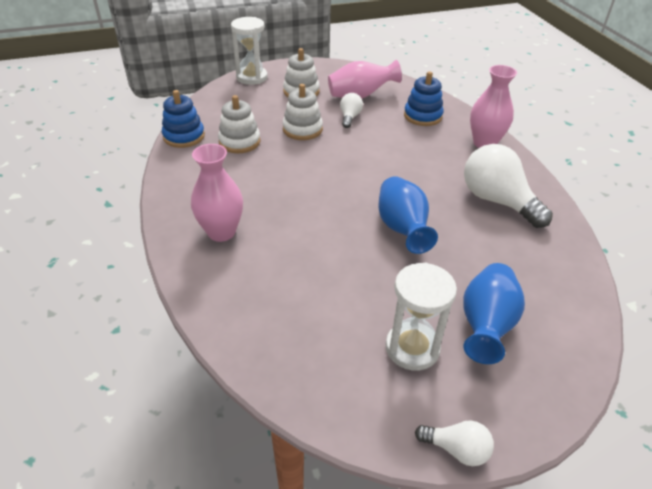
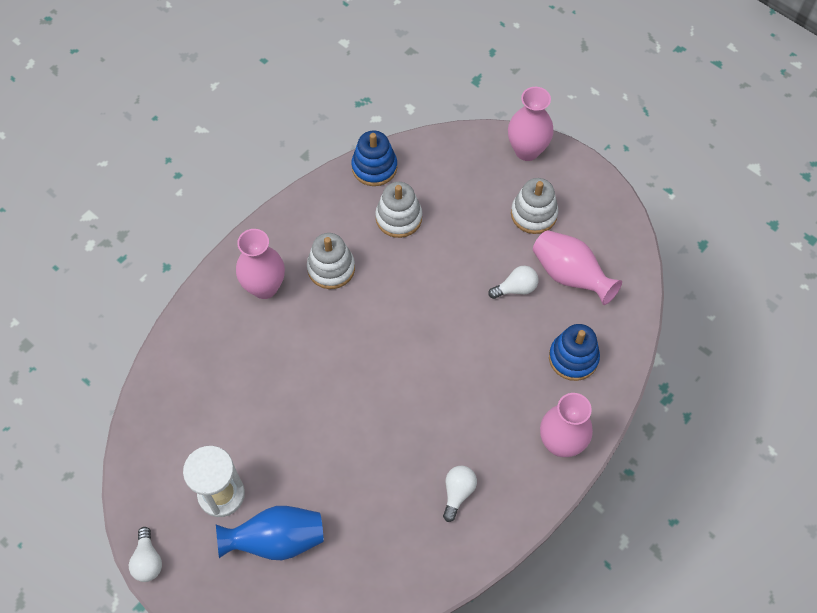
camera: 60 degrees right, 20 degrees up
(252, 77) = (527, 150): white hourglass -> pink vase
(302, 129) = (460, 258): white stacking toy -> white stacking toy (331, 268)
(402, 229) = (358, 425): blue vase -> none
(497, 201) = (457, 493): white light bulb -> white light bulb, size x0.50

